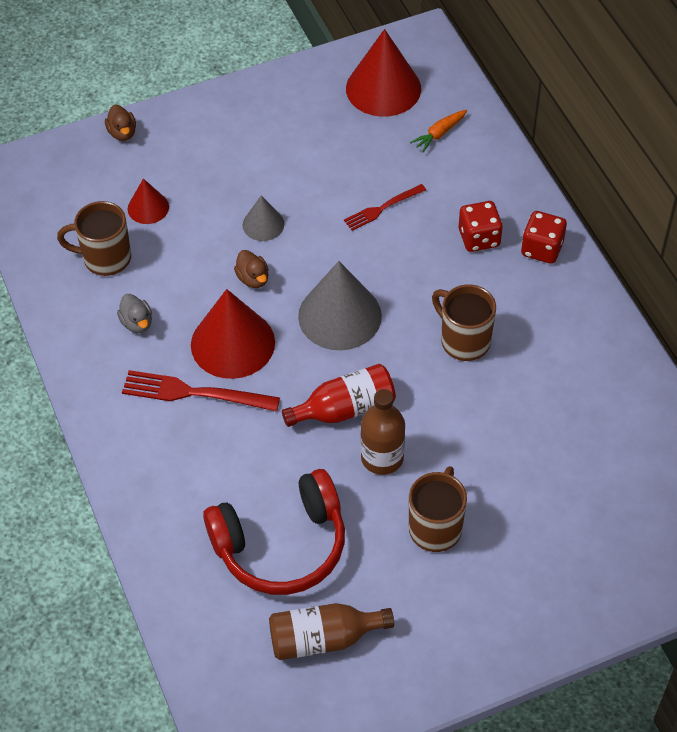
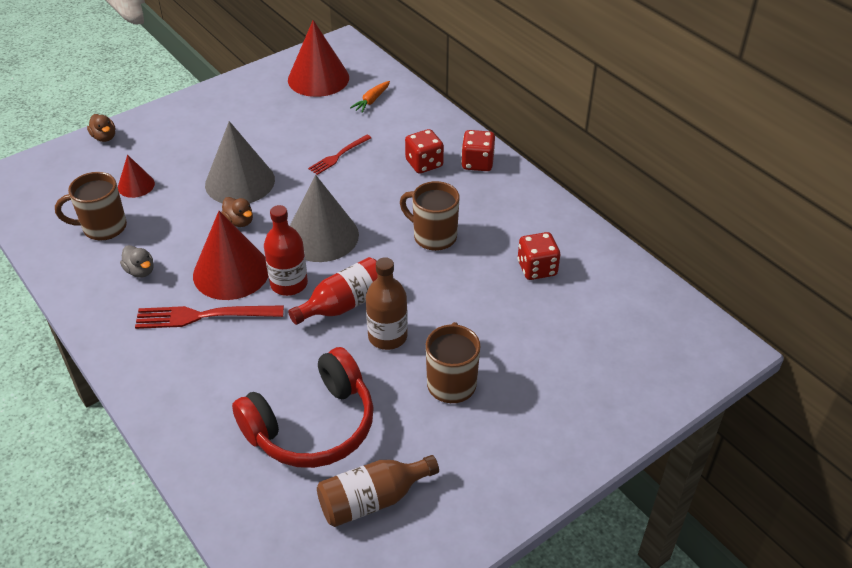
camera: 15 degrees left, 10 degrees down
(263, 224) = (240, 182): grey cone -> grey cone, size x1.91
(291, 371) = (289, 284): none -> red bottle
(569, 406) = (537, 268): none -> red dice

